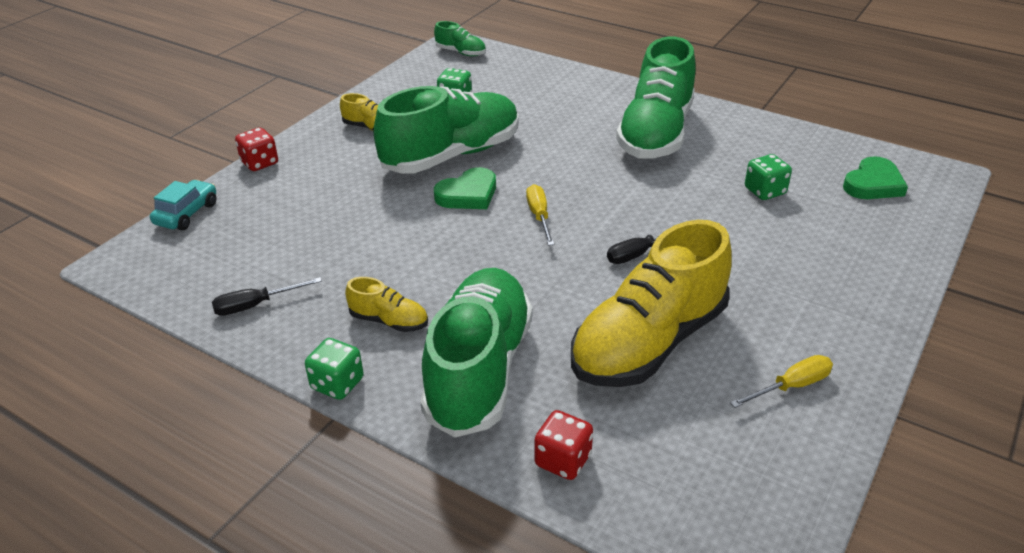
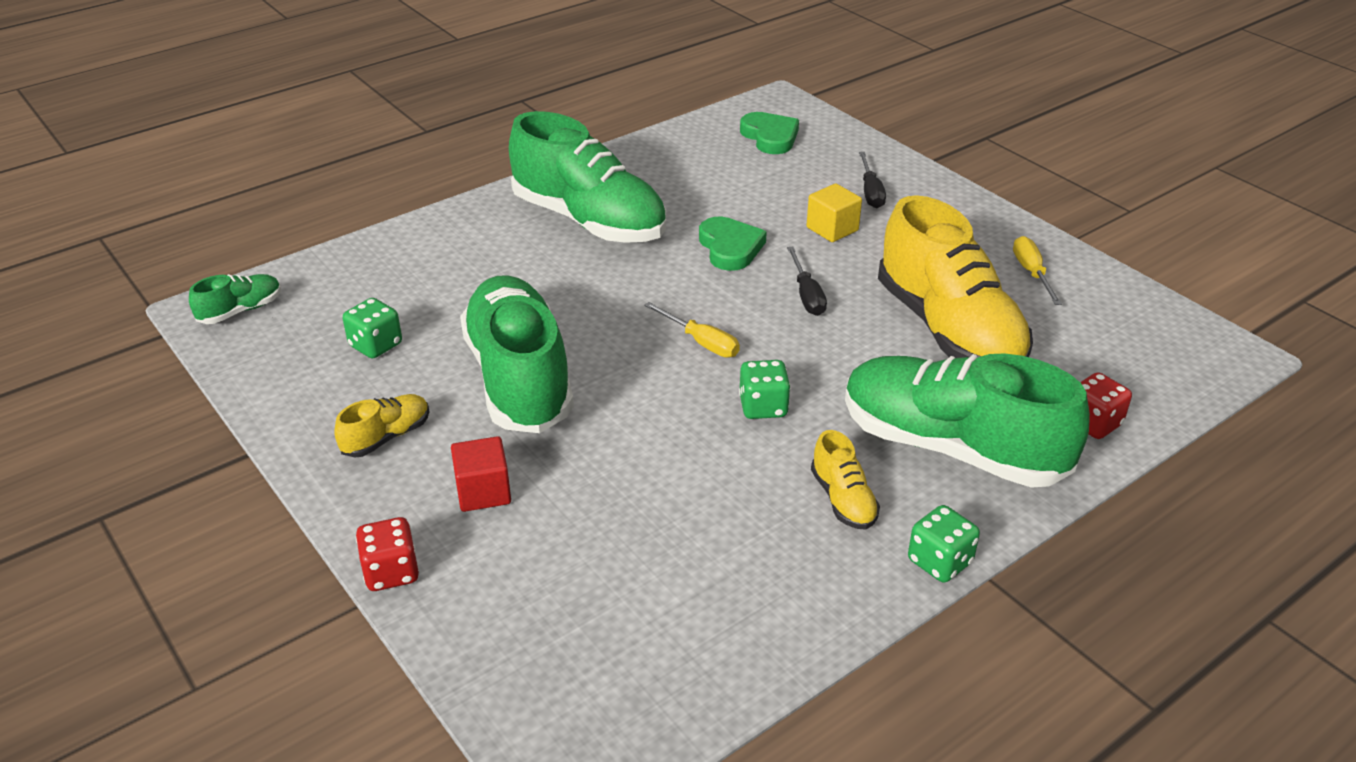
camera: 70 degrees left, 0 degrees up
(187, 214) = (482, 676): turquoise car -> none
(255, 305) = (759, 618): black screwdriver -> black screwdriver (870, 192)
(337, 173) = (483, 492): none -> red cube
(389, 321) = (843, 499): yellow shoe -> yellow shoe turned 120 degrees clockwise
(468, 194) = (620, 384): green heart -> green heart (730, 248)
(539, 216) = (701, 342): yellow screwdriver -> yellow screwdriver turned 150 degrees counterclockwise
(753, 247) = (832, 229): none -> yellow cube
(765, 191) = (745, 193): green dice -> green dice (763, 407)

